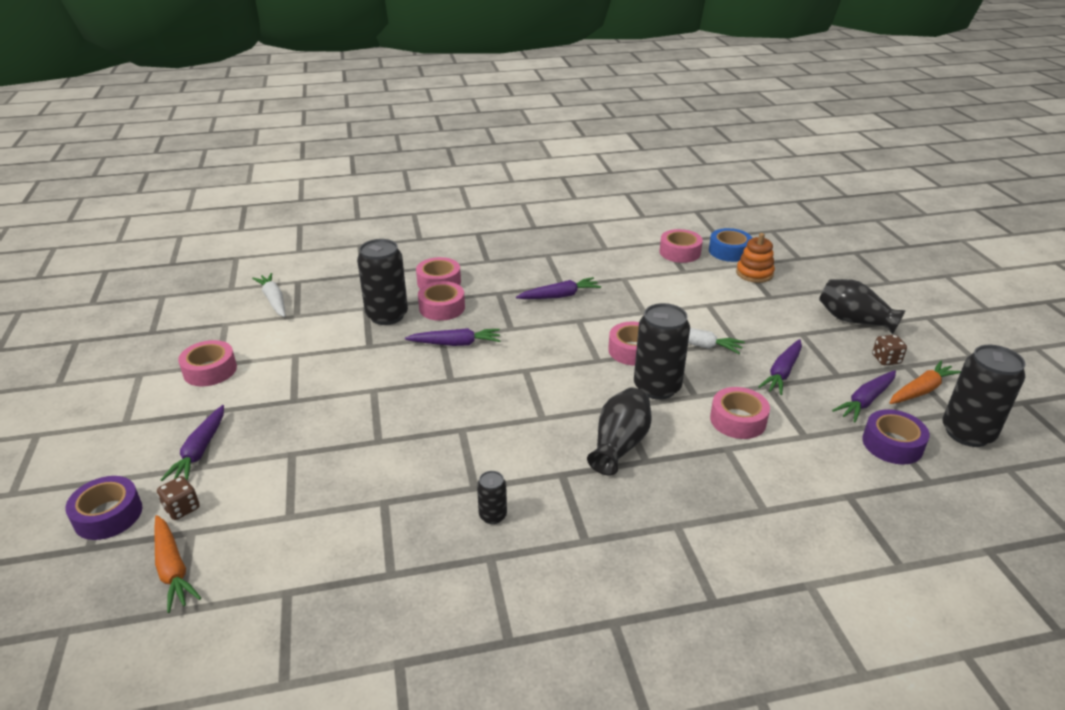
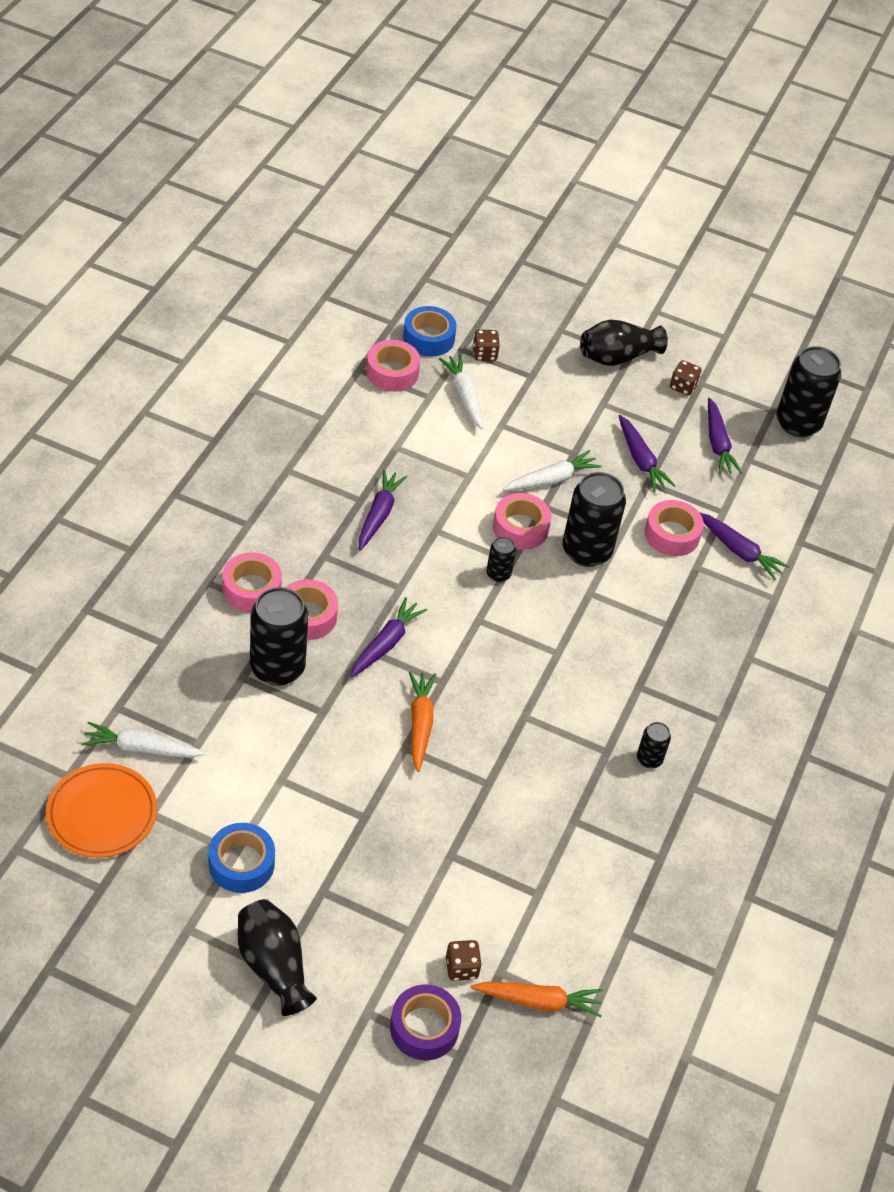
camera: 60 degrees left, 15 degrees up
(200, 451) = (384, 924): purple carrot -> purple carrot (739, 551)
(210, 370) = (241, 864): pink tape -> blue tape
(211, 309) = (102, 813): none -> orange plate
(578, 360) = (498, 574): none -> black can
(619, 444) = (636, 627): black vase -> black vase (273, 966)
(707, 282) = (464, 396): none -> white carrot
(754, 273) = (484, 354): orange stacking toy -> brown dice
(892, 444) = (773, 473): purple tape -> none
(921, 390) = (735, 402): orange carrot -> orange carrot (420, 724)

